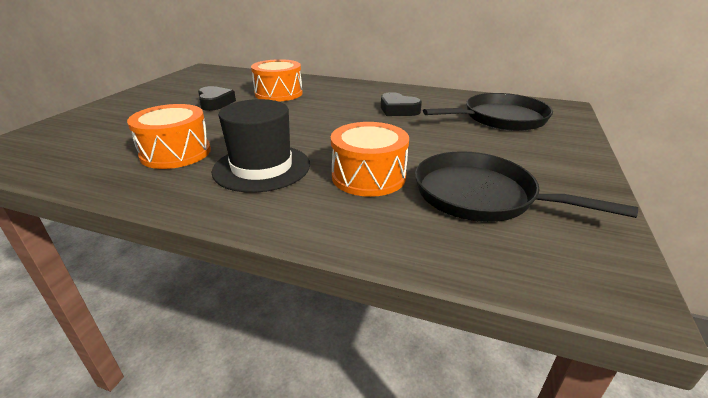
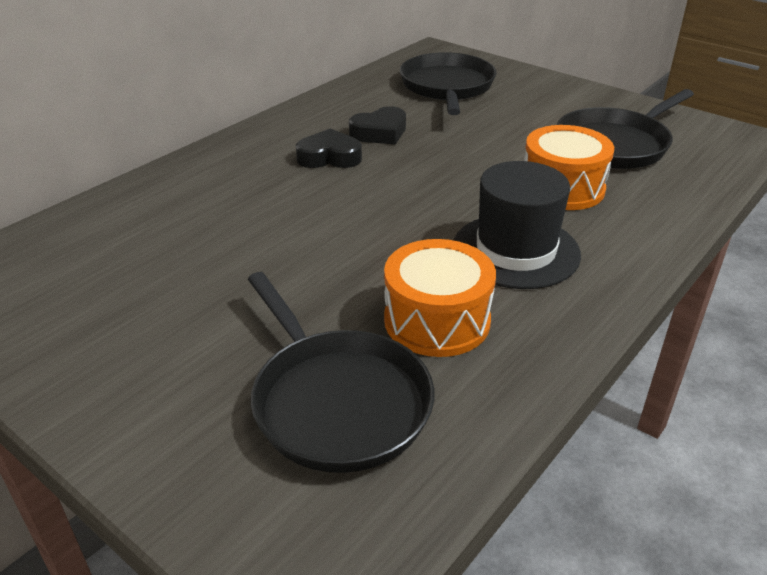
camera: 70 degrees left, 5 degrees up
(107, 139) = (337, 402): none -> black pan
(215, 103) = (221, 276): black heart -> black heart (329, 157)
(278, 93) = (227, 208): orange drum -> none

